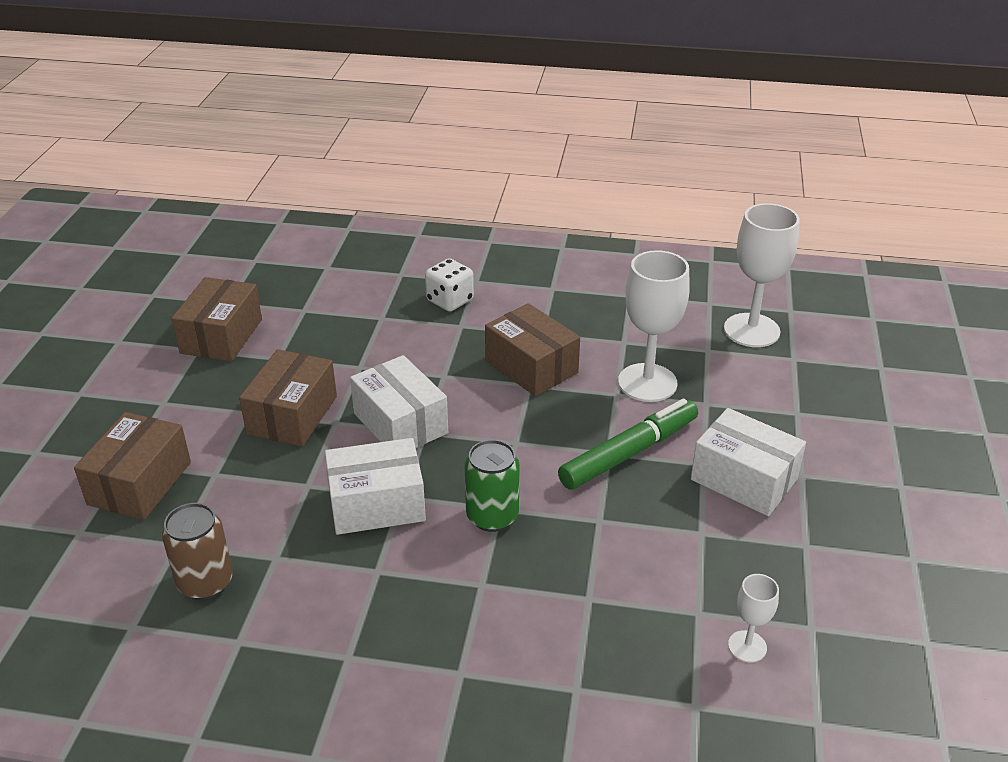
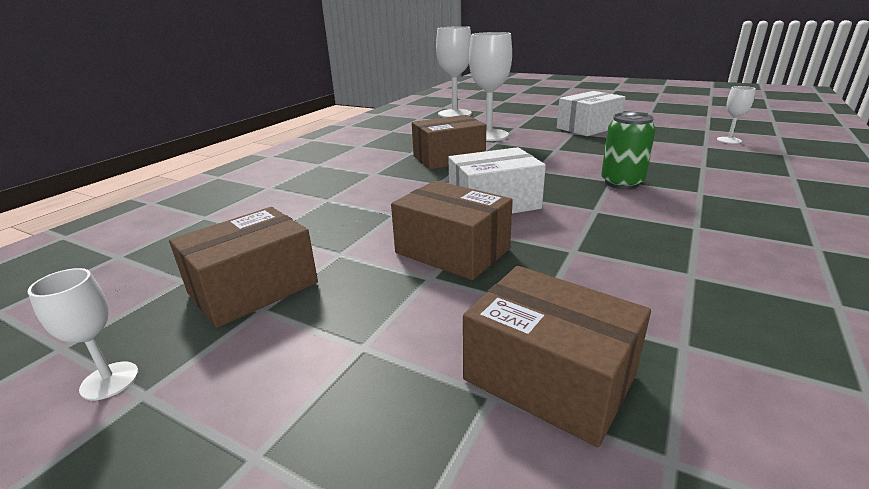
camera: 70 degrees left, 10 degrees down
(127, 325) = (109, 380): none -> white goblet
(205, 582) = (750, 323): brown can -> none
(221, 336) = (253, 288): brown box -> brown box turned 75 degrees counterclockwise
(377, 504) = (605, 220): white box -> none
(450, 300) = (335, 173): white dice -> none
(629, 453) = (558, 145): green marker -> none

